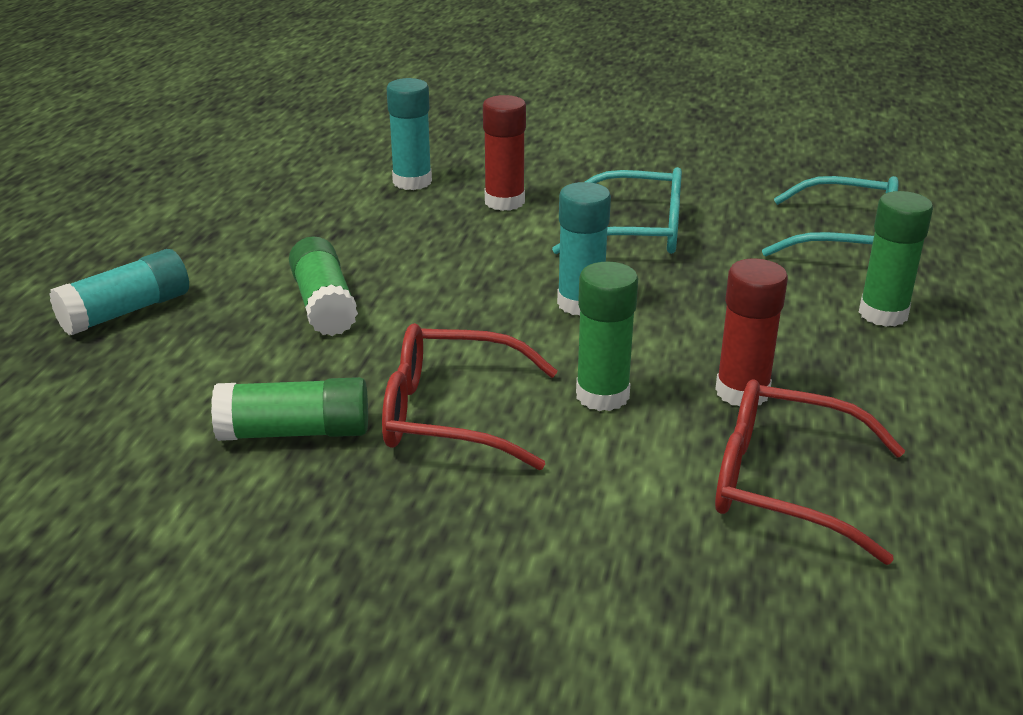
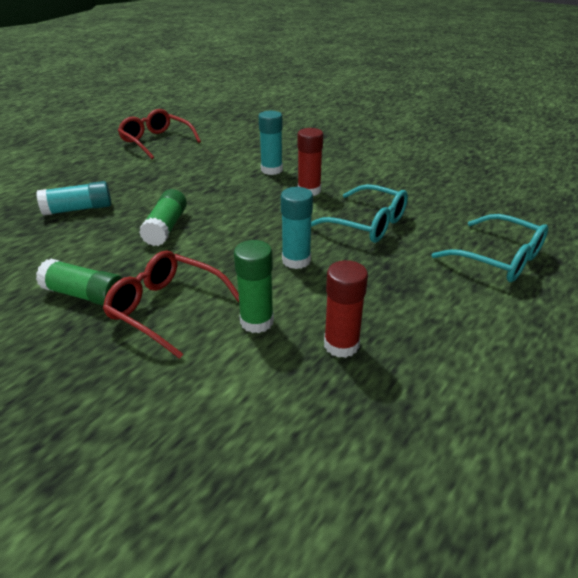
camera: 25 degrees right, 5 degrees up
(784, 484) = (312, 420): red glasses -> red glasses (156, 141)
(883, 314) = (481, 317): green glue stick -> none

